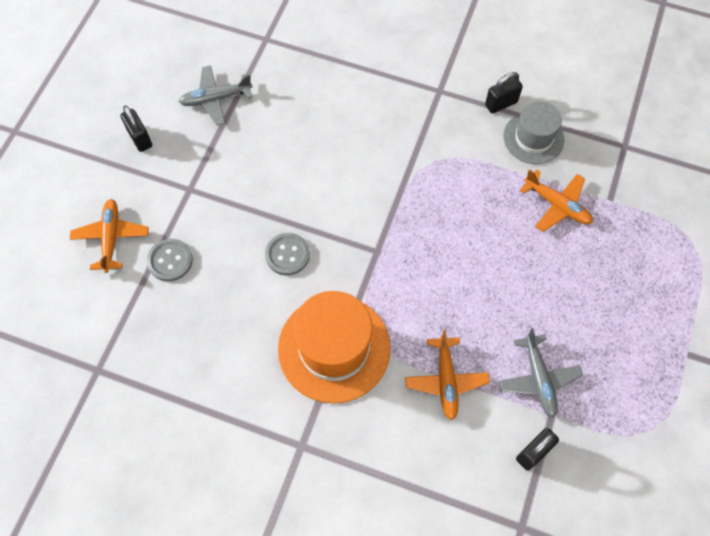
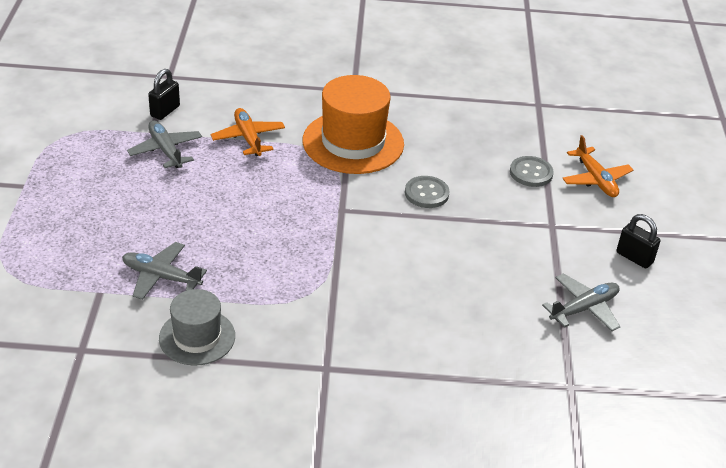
camera: 160 degrees right, 25 degrees down
(501, 103) = (244, 368): black padlock -> none
(557, 205) = (161, 277): orange plane -> grey plane

